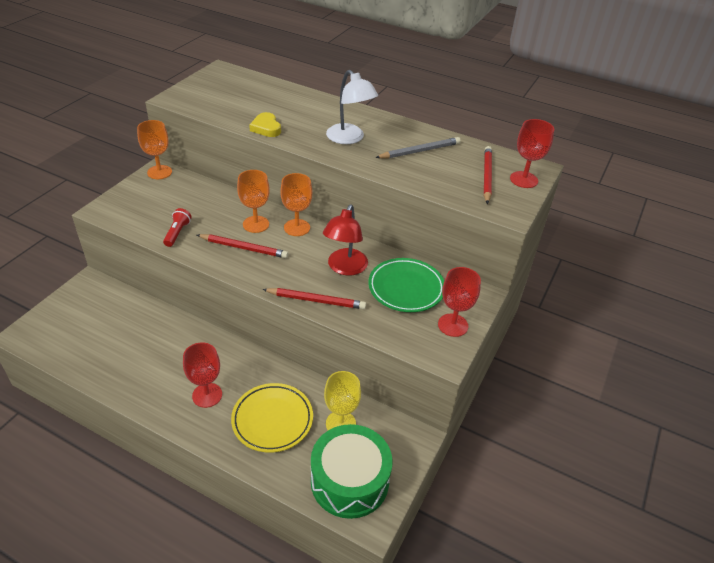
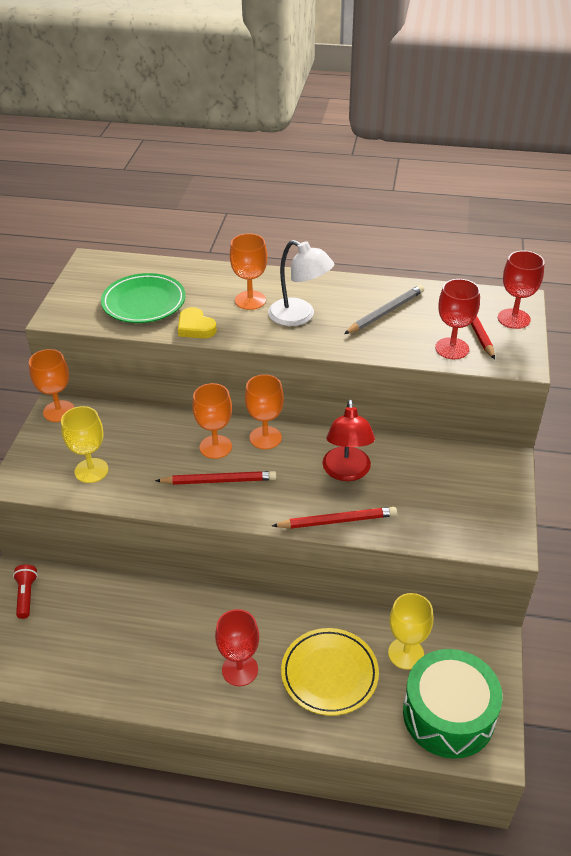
camera: 15 degrees left, 0 degrees up
(157, 217) = (91, 470): none -> yellow goblet
(177, 233) = (129, 484): red flashlight -> red flashlight (26, 595)
(319, 119) = (250, 300): none -> orange goblet
(406, 288) = (426, 477): green plate -> green plate (144, 303)
(453, 325) = (497, 505): red goblet -> red goblet (452, 348)

